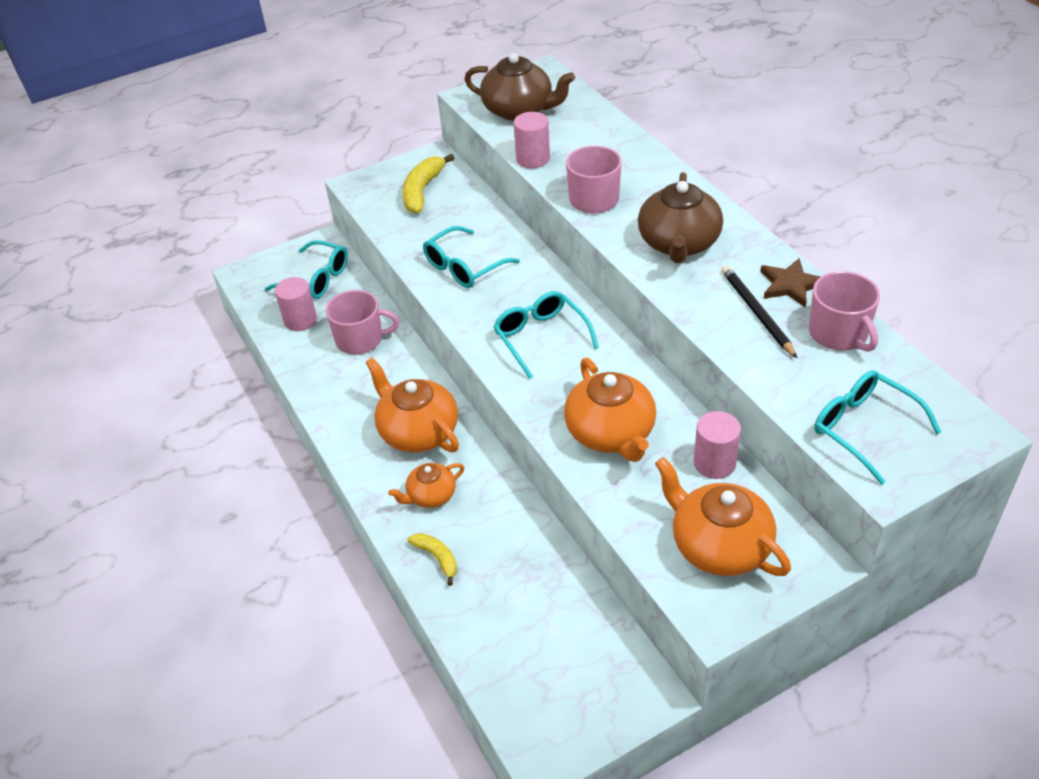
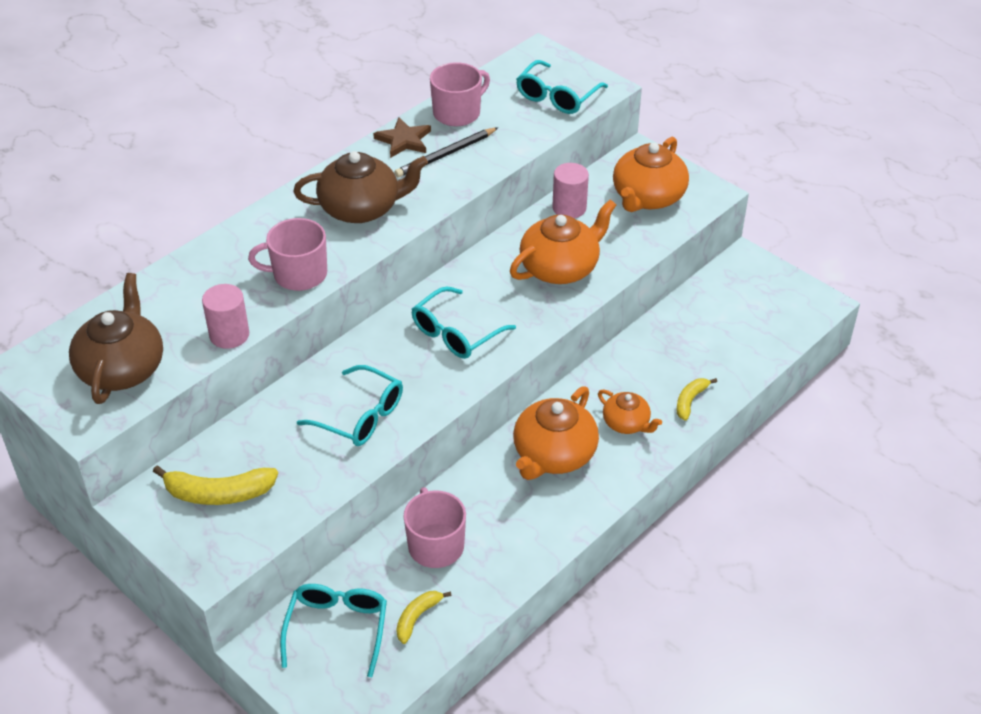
camera: 110 degrees left, 0 degrees up
(300, 320) = (417, 617): pink cylinder -> yellow banana

